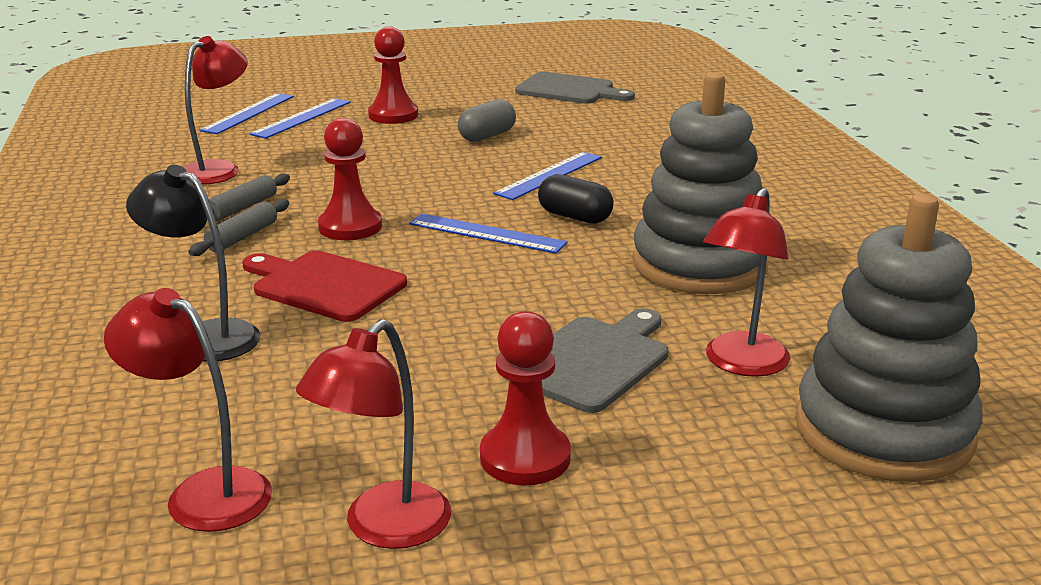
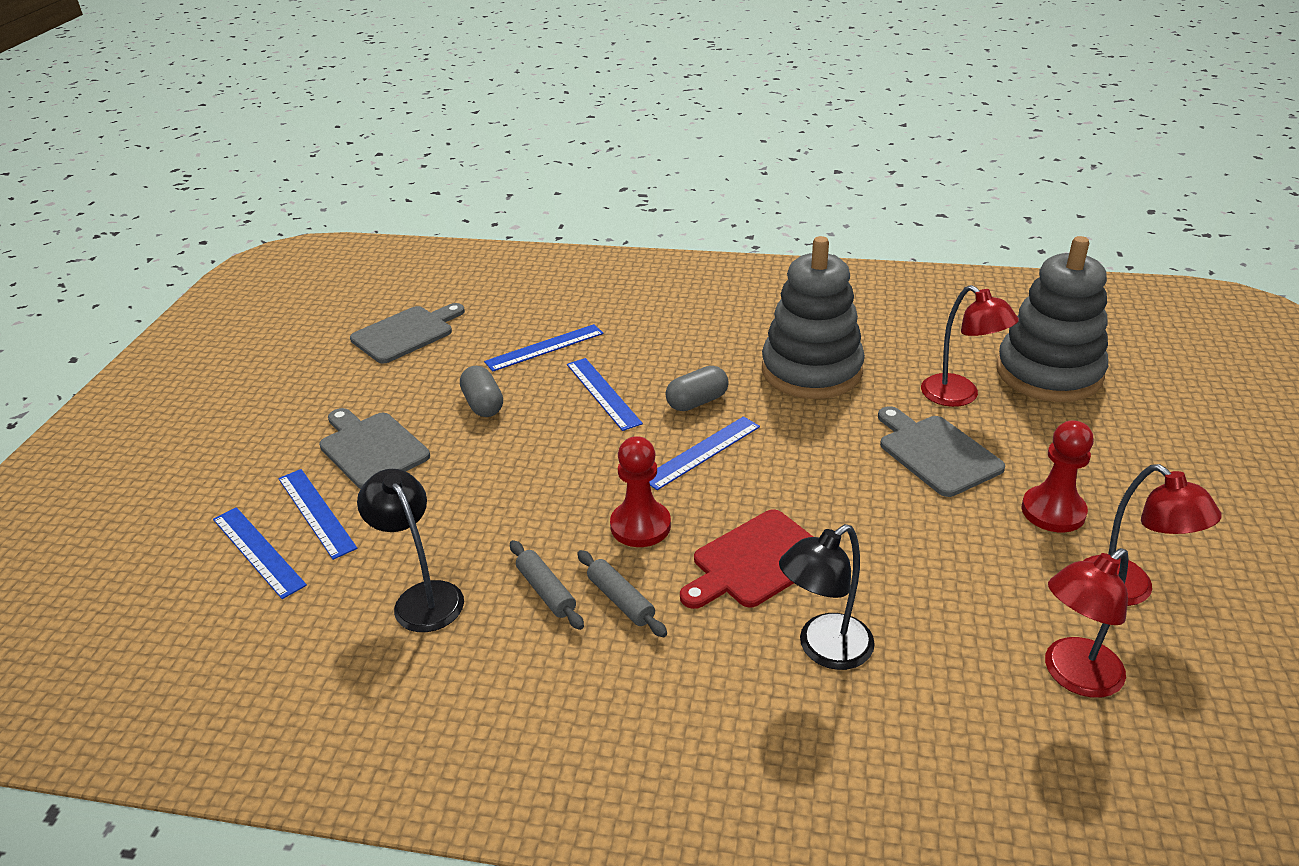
camera: 65 degrees left, 10 degrees up
(218, 169) = (422, 597): red lamp -> black lamp
(393, 115) = (371, 448): red pawn -> grey cutting board
(575, 217) = (697, 402): black capsule -> grey capsule
(603, 139) = (544, 347): none -> blue ruler

